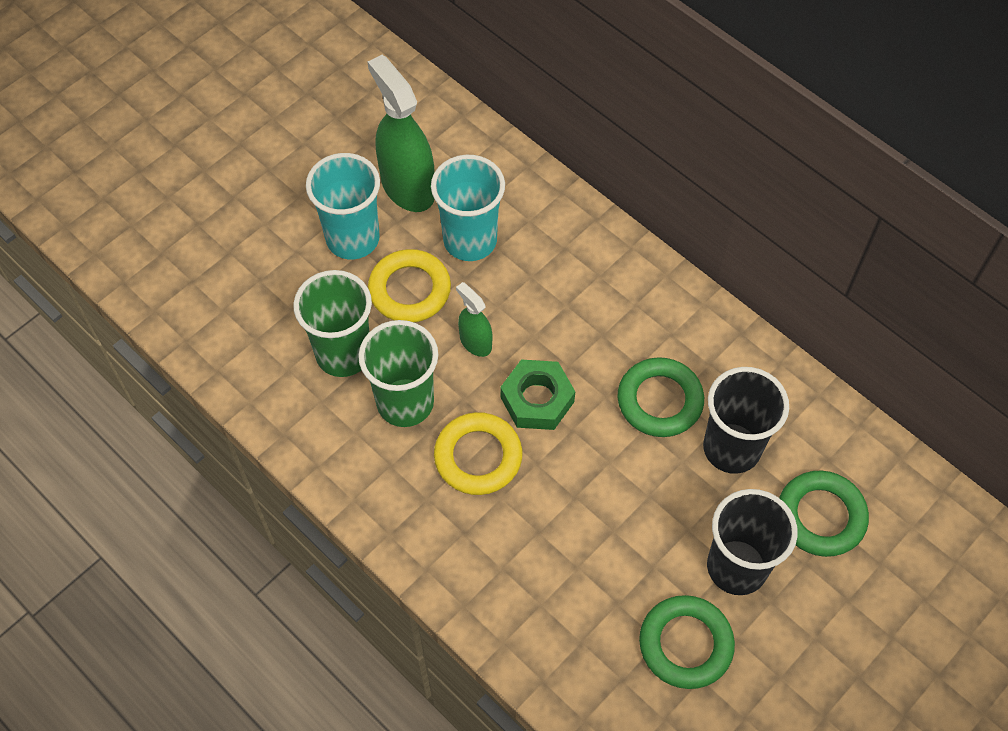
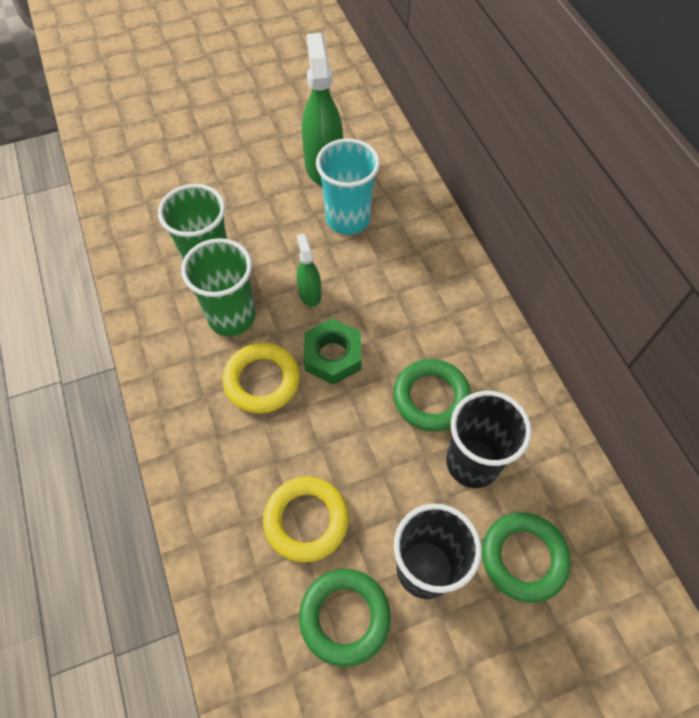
camera: 25 degrees right, 0 degrees up
(353, 239) = (263, 187): turquoise cup -> none
(409, 290) = (283, 237): yellow ring -> yellow ring (306, 520)

